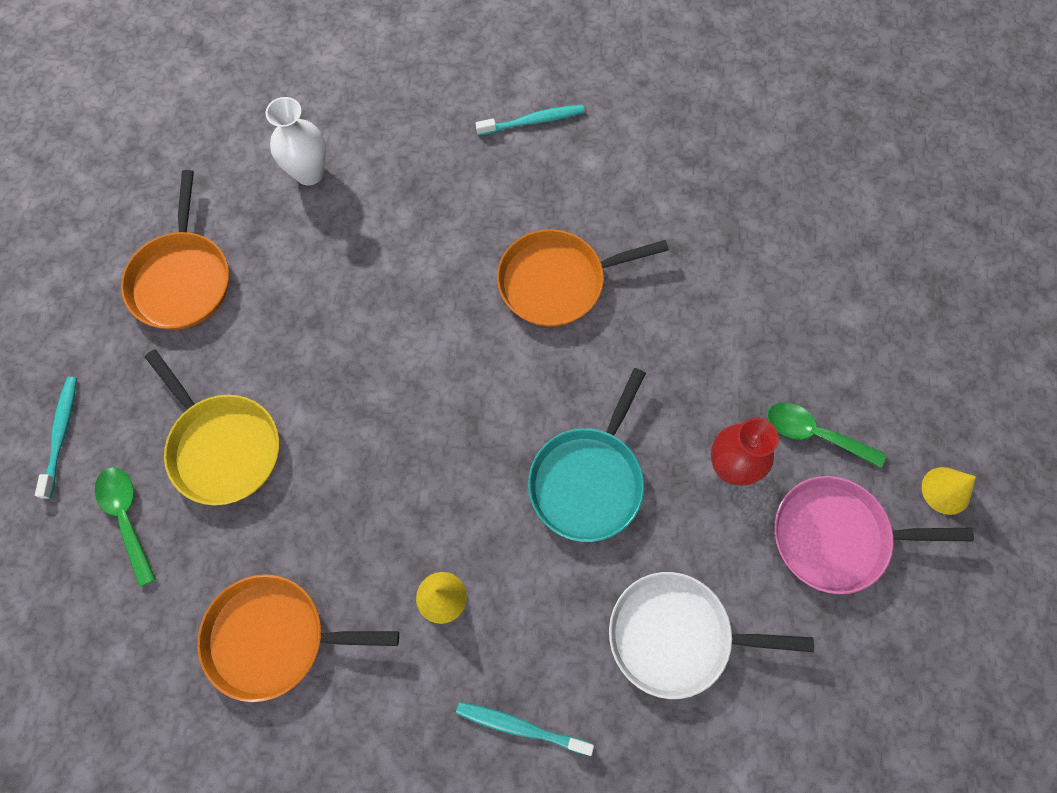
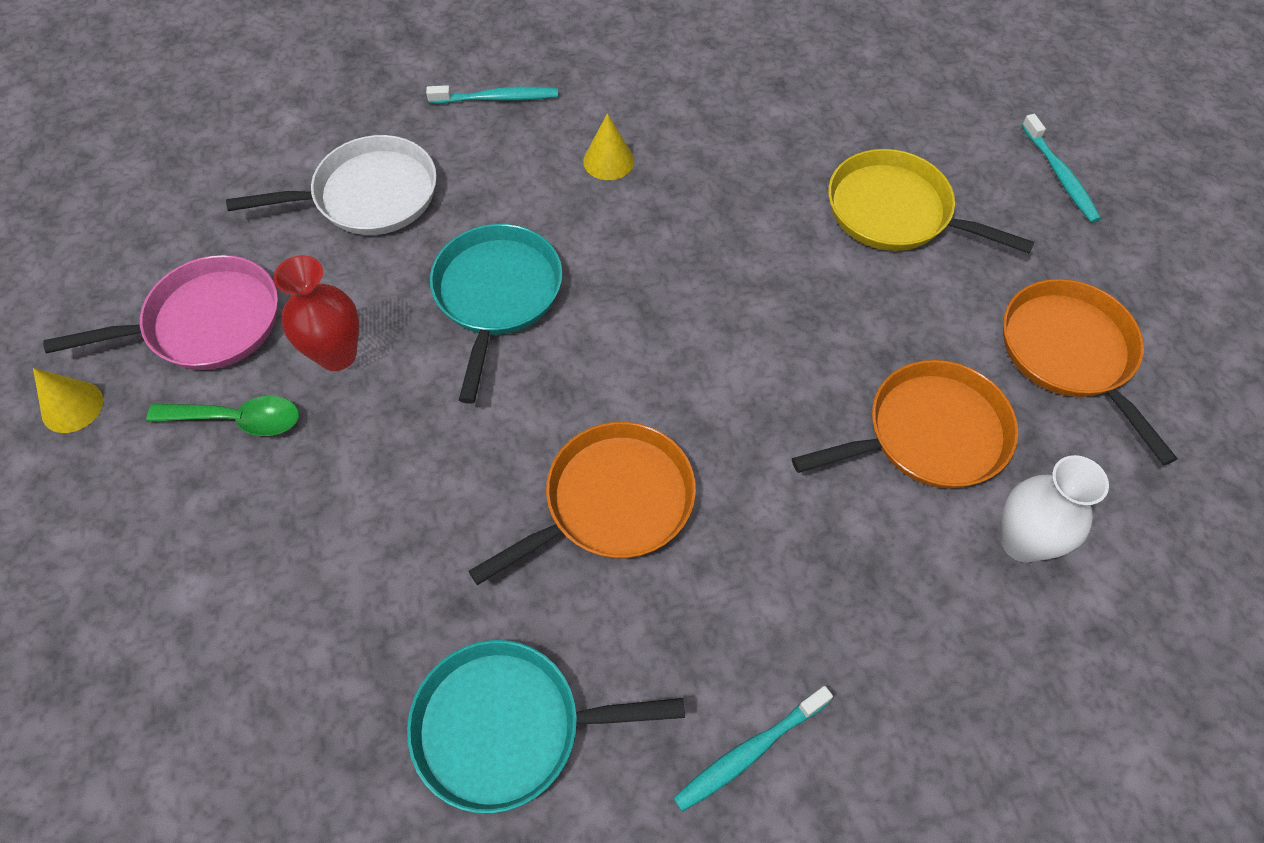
camera: 160 degrees right, 10 degrees down
(127, 517) = (940, 134): green spoon -> none
(273, 638) = (745, 94): orange pan -> orange pan (929, 434)
(665, 174) = (507, 727): none -> turquoise pan

